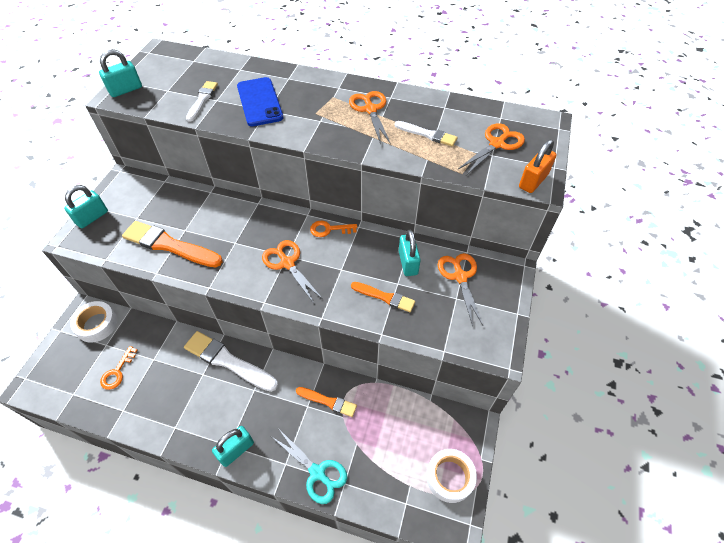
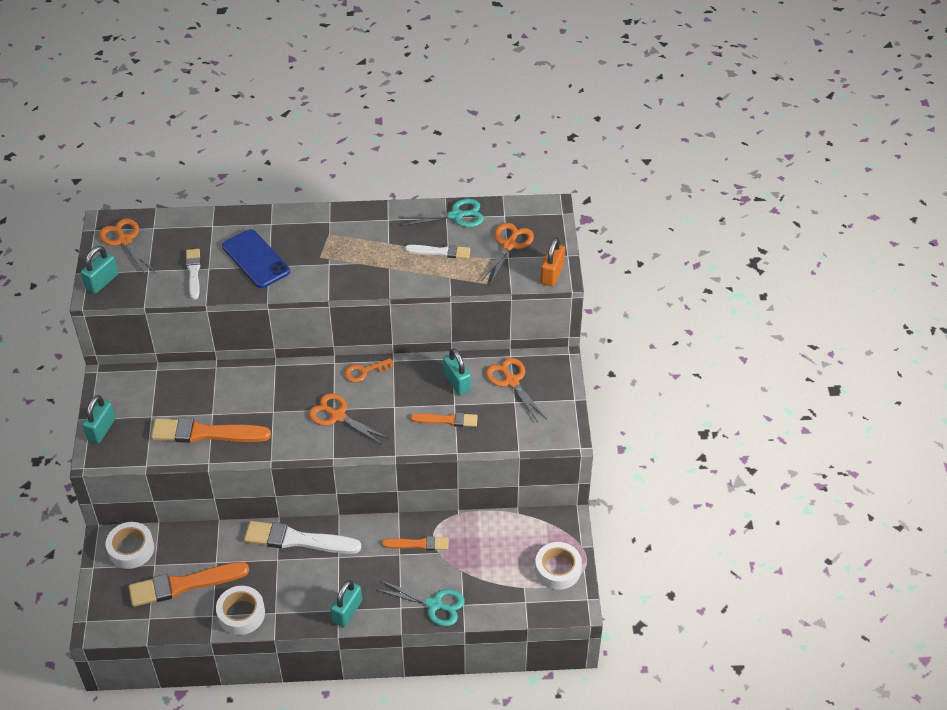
camera: 20 degrees left, 5 degrees down
(117, 371) = (184, 584): orange key -> orange brush
(146, 418) = (241, 614): none -> white tape
(370, 109) = (373, 239): orange scissors -> orange scissors (125, 240)
(454, 108) = (456, 216): none -> turquoise scissors

